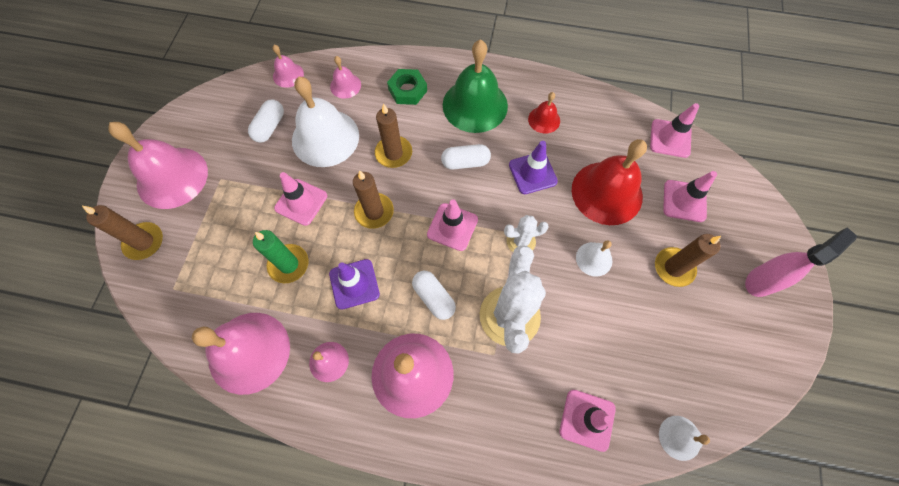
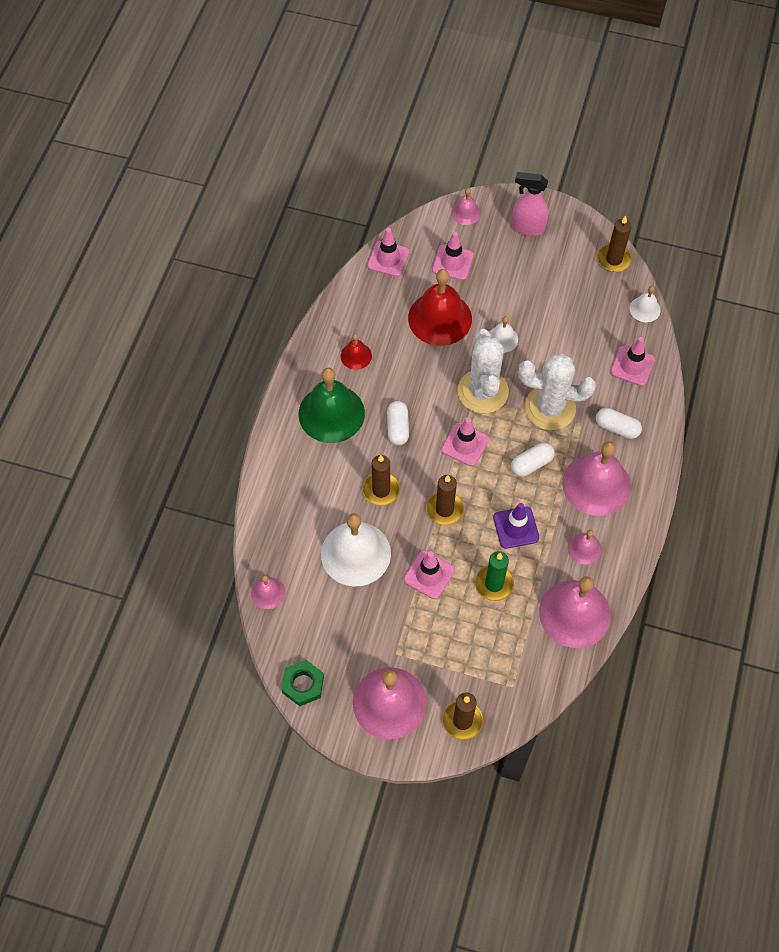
camera: 85 degrees left, 5 degrees down
(270, 127) = (336, 608): white capsule -> white capsule (616, 428)
(345, 85) = (291, 534): pink bell -> pink bell (466, 212)
(407, 90) = (305, 474): green nut -> green nut (303, 684)
(521, 241) = (483, 391): white cactus -> white cactus, size x1.95
(532, 173) = (414, 373): purple traffic cone -> none
(673, 268) = (513, 284): brown candle -> brown candle (614, 259)
(761, 281) = (527, 227): pink spray bottle -> pink spray bottle turned 45 degrees counterclockwise

